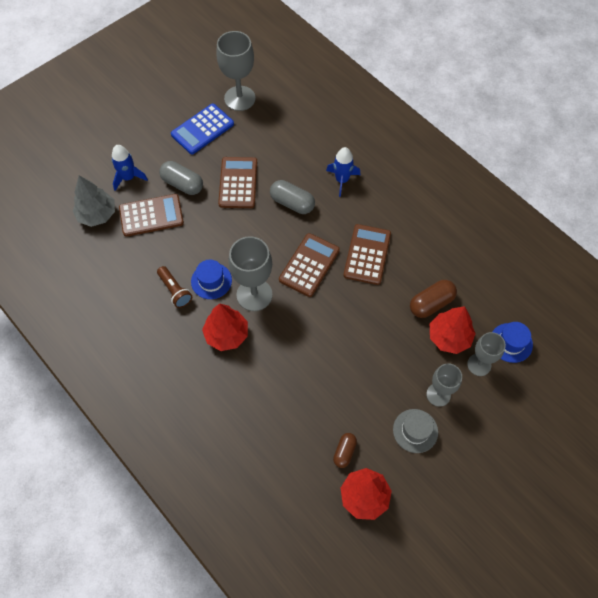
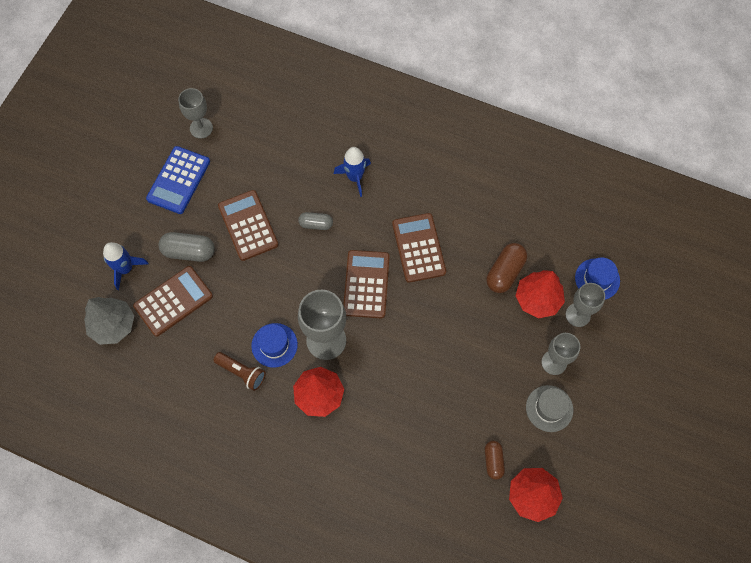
camera: 25 degrees left, 5 degrees up
(239, 98) = (201, 128): grey goblet -> grey goblet, size x0.63
(292, 203) = (316, 224): grey capsule -> grey capsule, size x0.63

